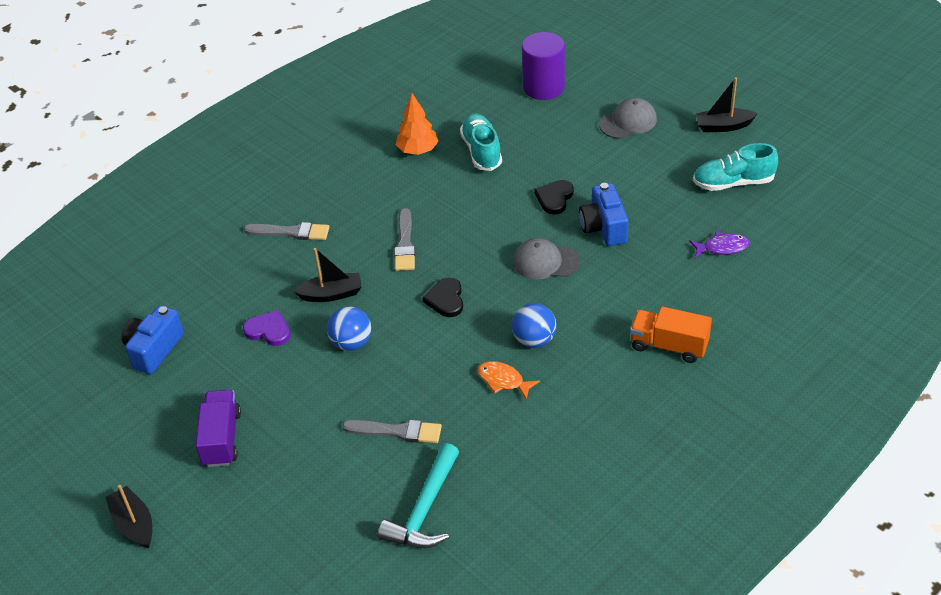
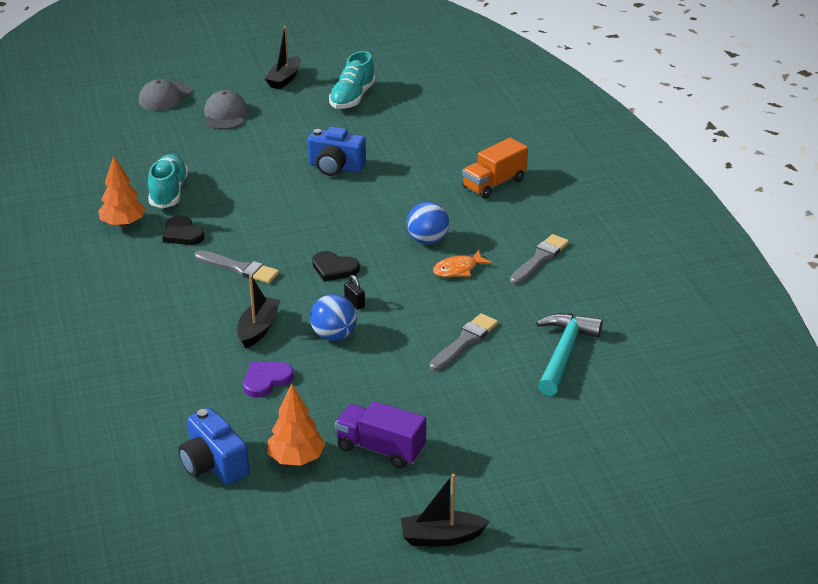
camera: 65 degrees left, 10 degrees down
(184, 393) = (296, 459): none -> orange tree
(291, 232) = (144, 329): grey brush -> grey brush (539, 259)
(405, 335) = (354, 303): none -> black padlock
(424, 509) = (564, 353): turquoise hammer -> turquoise hammer turned 120 degrees counterclockwise
(481, 151) = (169, 192): turquoise shoe -> turquoise shoe turned 75 degrees clockwise
(543, 87) = (127, 136): purple cylinder -> none
(545, 262) = (344, 206): grey cap -> grey cap (165, 97)
(554, 198) = (274, 177): black heart -> black heart (182, 234)
(722, 247) = (416, 127): purple fish -> none

